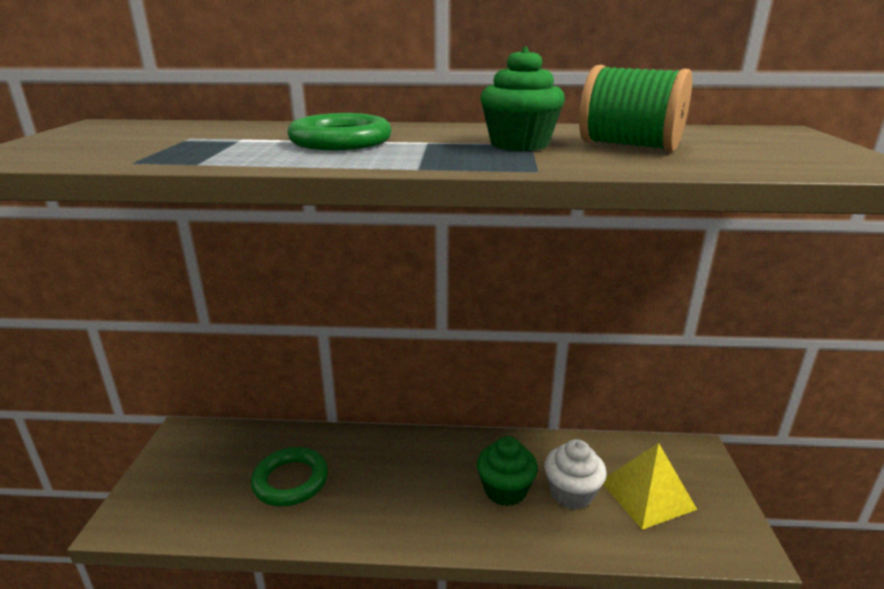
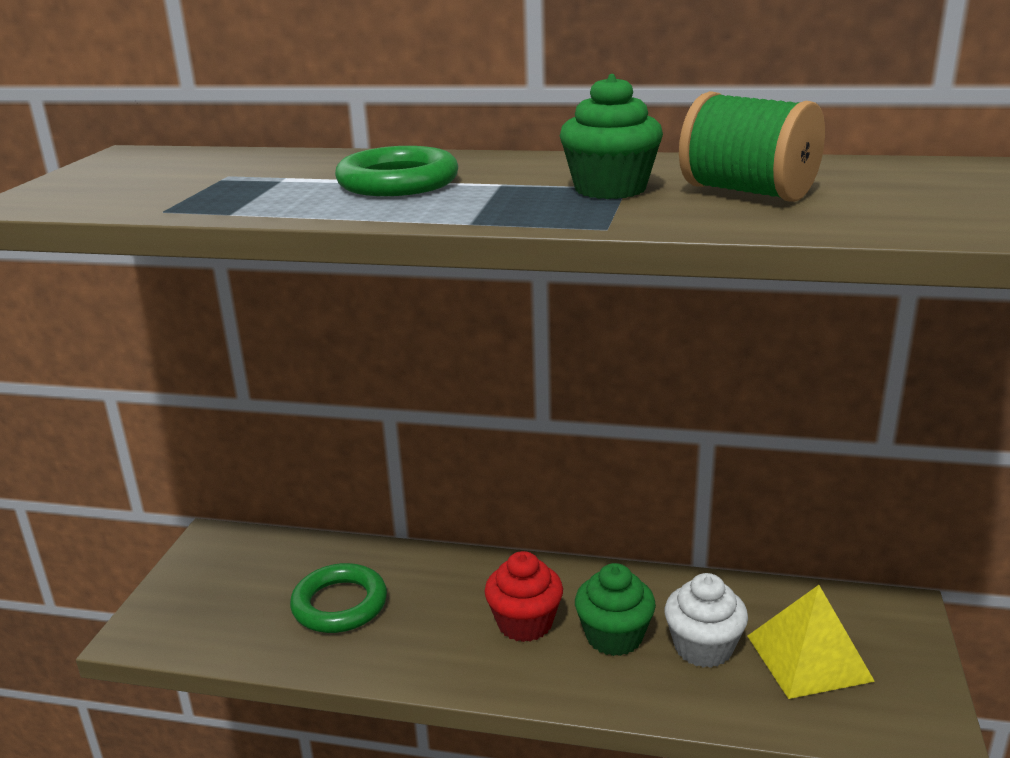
camera: 10 degrees right, 0 degrees up
(437, 484) = (525, 623): none -> red cupcake

